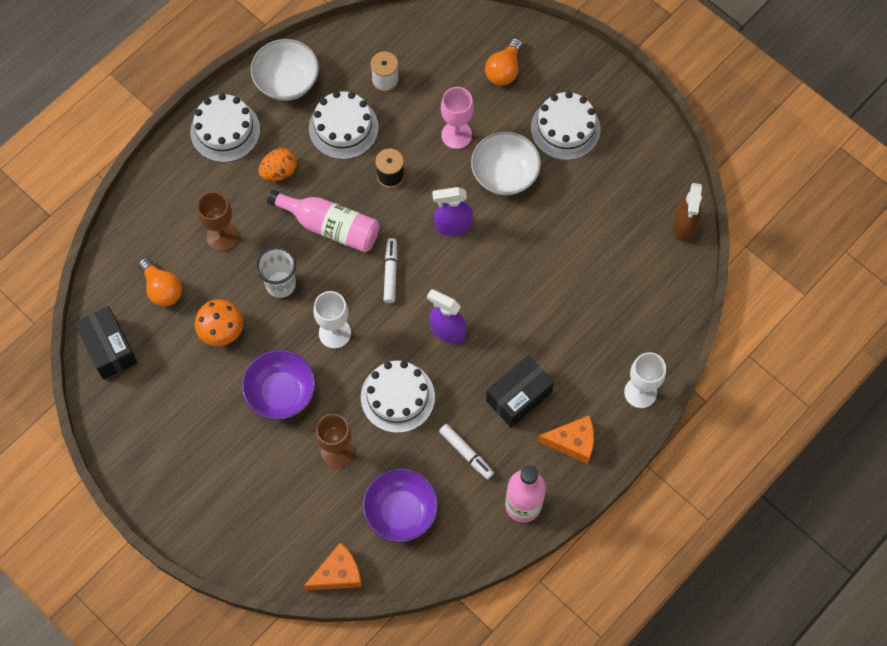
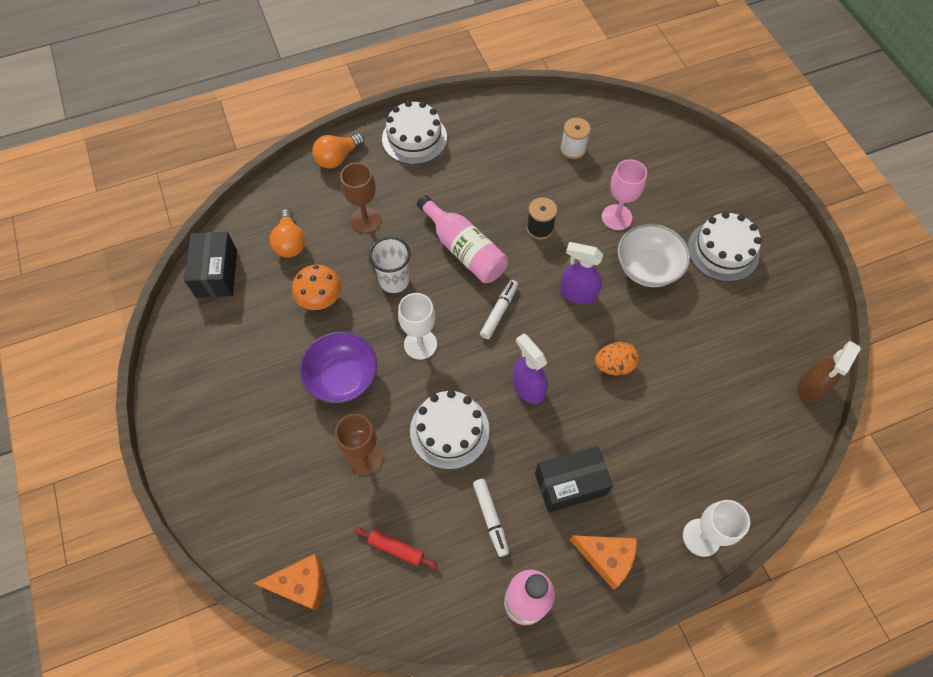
camera: 25 degrees right, 5 degrees down
(279, 172) = (443, 187): orange egg -> orange egg (614, 365)
(287, 81) = (487, 120): white bowl -> none
(343, 128) = (517, 173): white cake -> none
(401, 511) = (396, 548): purple bowl -> red rolling pin
(504, 70) = (685, 180): orange light bulb -> orange light bulb (337, 158)

